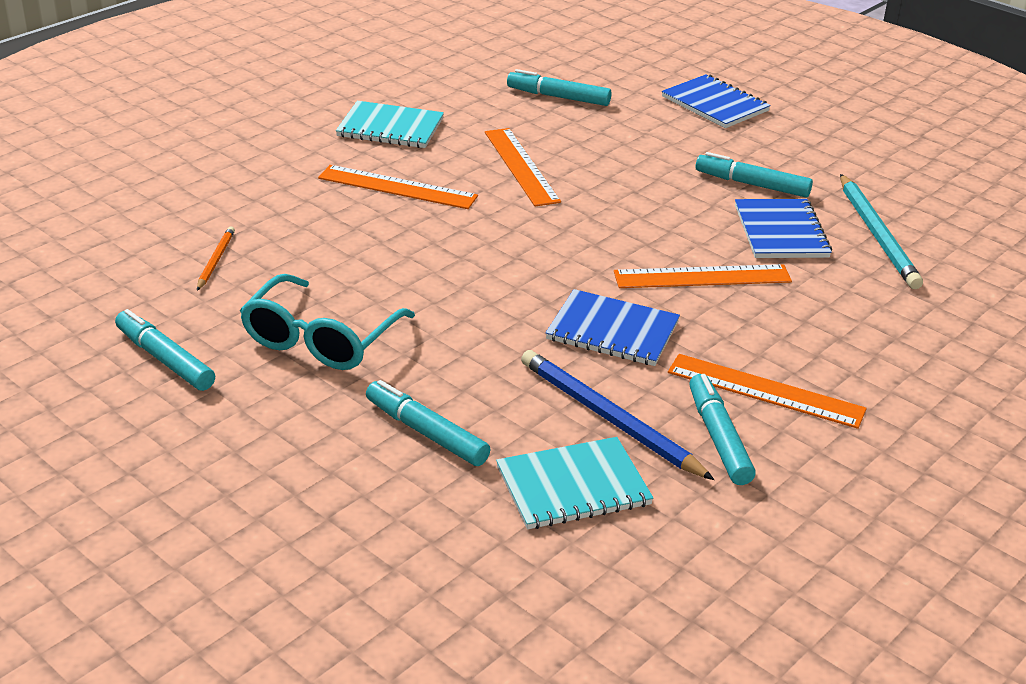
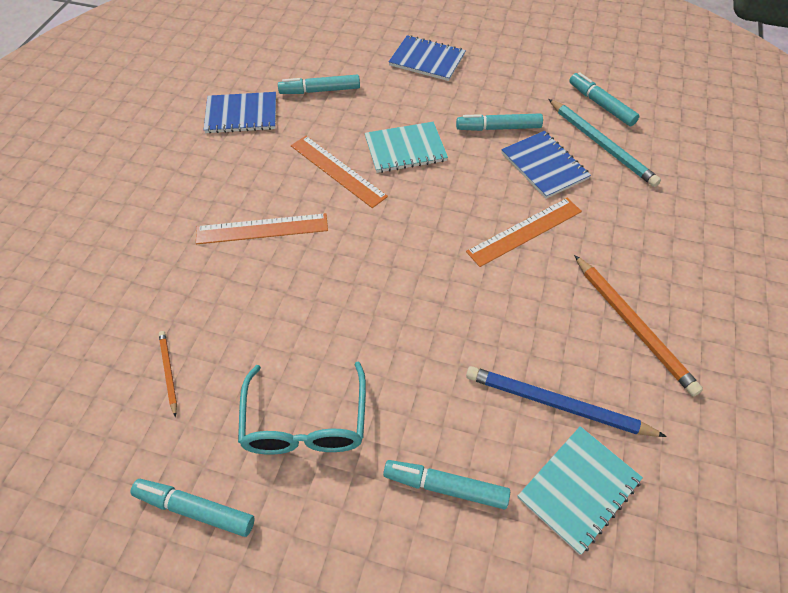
camera: 25 degrees left, 20 degrees up
(390, 127) = (218, 167): turquoise notebook -> turquoise notebook (405, 149)
(612, 331) = (502, 312): blue notebook -> blue notebook (241, 114)
(718, 437) = (635, 387): turquoise marker -> turquoise marker (601, 105)
(765, 391) = (633, 325): orange ruler -> orange pencil

